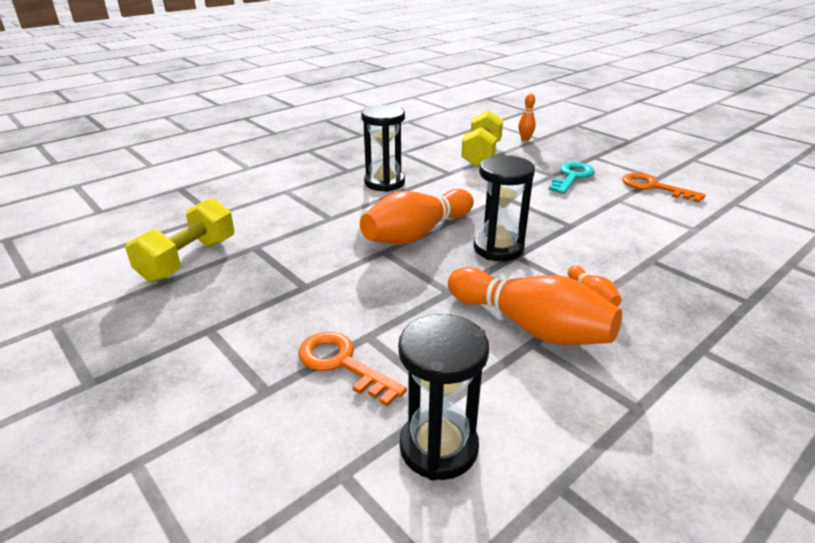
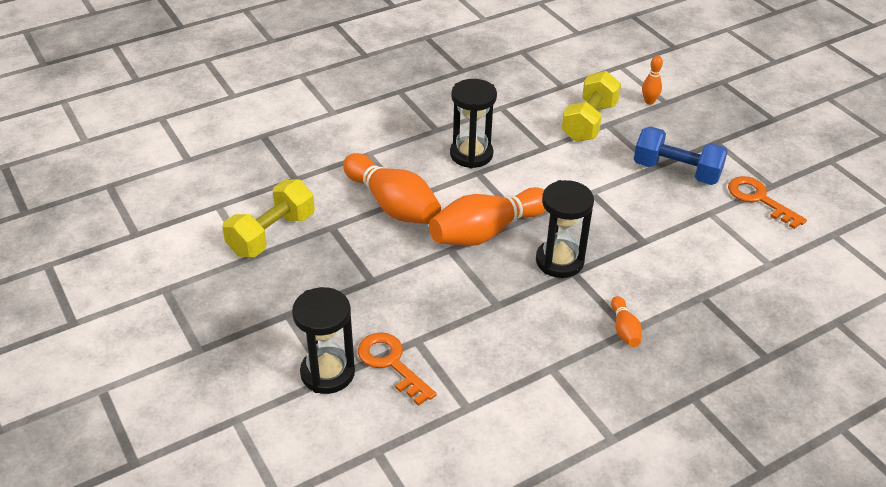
camera: 10 degrees right, 10 degrees up
(438, 447) = (448, 443): black hourglass -> black hourglass (327, 373)
(530, 326) = (556, 352): orange bowling pin -> orange bowling pin (393, 205)
(572, 177) = (676, 171): turquoise key -> blue dumbbell

